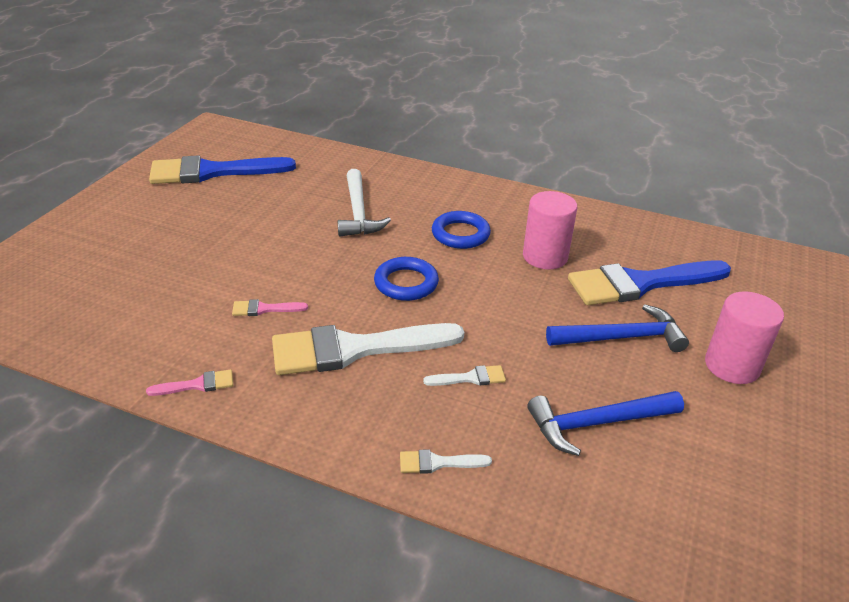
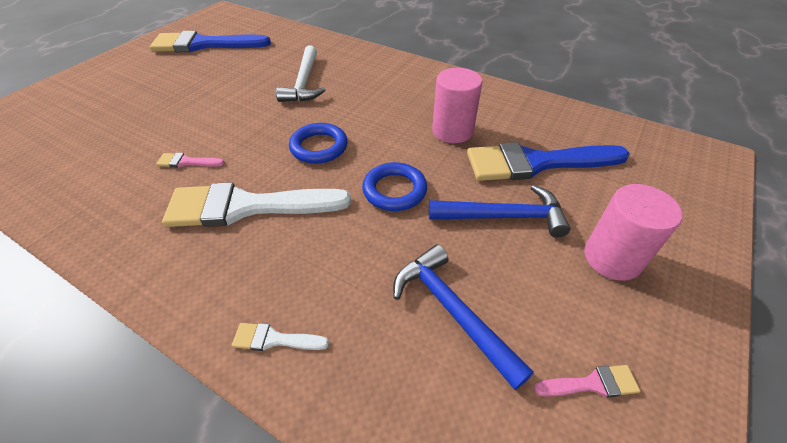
camera: 10 degrees right, 10 degrees up
(197, 385) = (93, 229): pink brush -> pink brush (591, 384)
(460, 234) = (383, 106): blue ring -> blue ring (394, 190)
(470, 378) = (341, 246): white brush -> none
(596, 423) = (452, 311): blue hammer -> blue hammer turned 60 degrees clockwise

